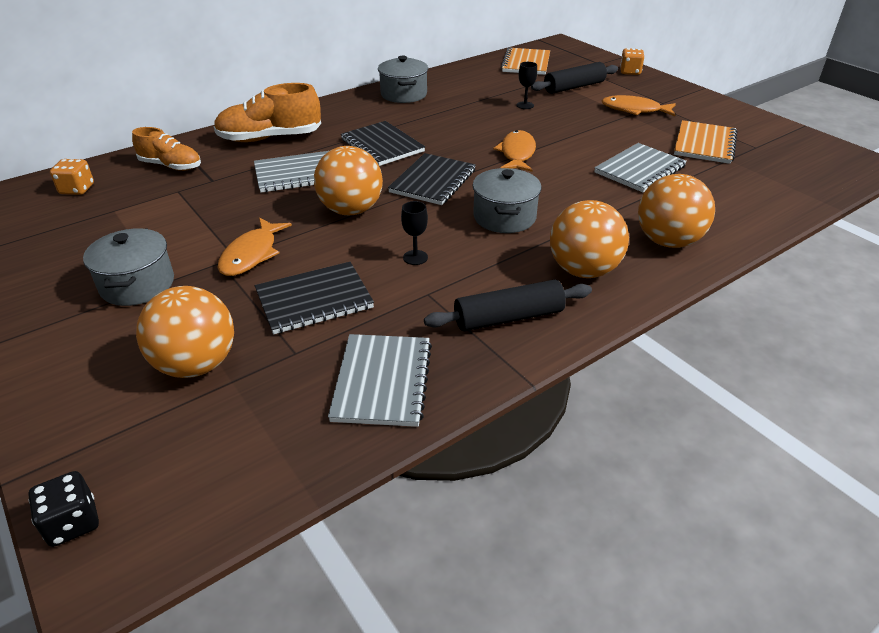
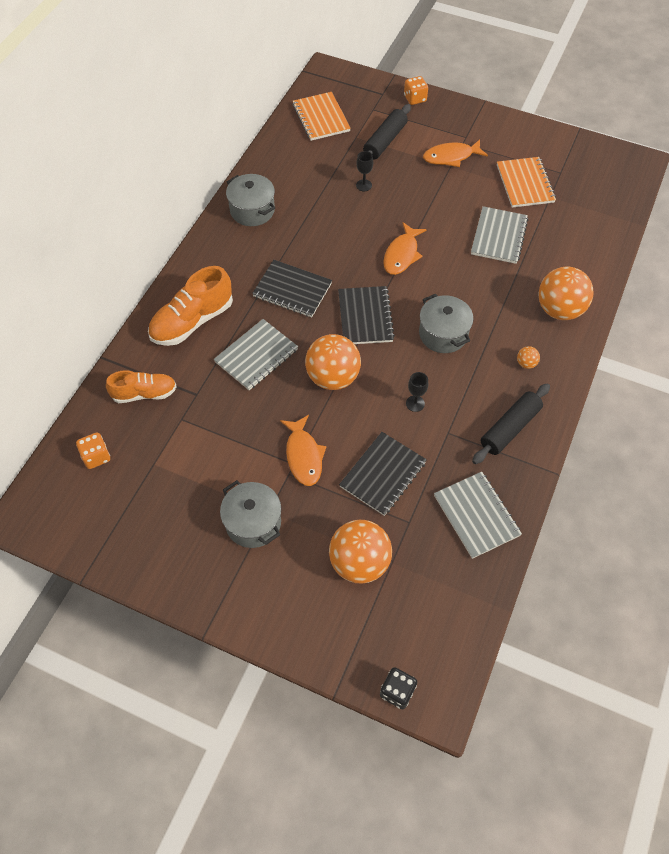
camera: 30 degrees left, 20 degrees up
(517, 153) = (402, 254): orange fish -> orange fish turned 135 degrees counterclockwise
(583, 270) = (526, 363): orange ball -> orange ball, size x0.41

